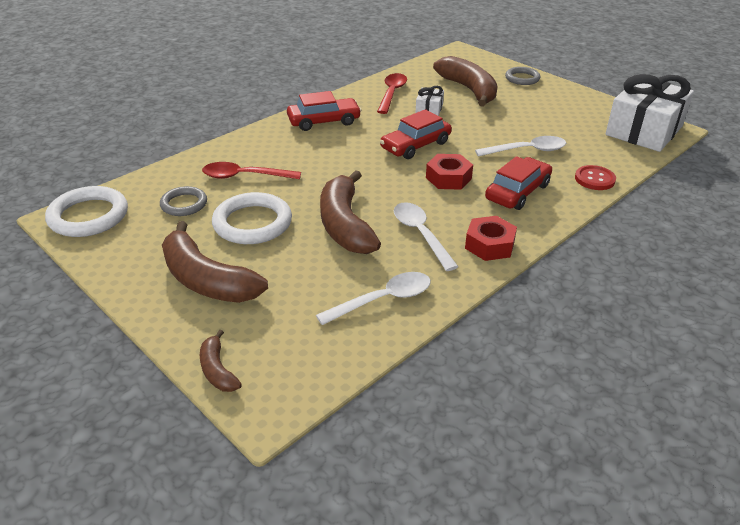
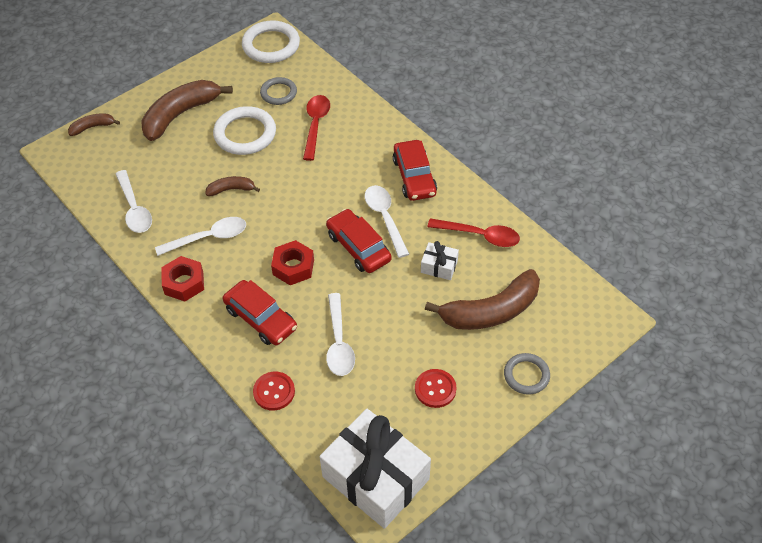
camera: 95 degrees right, 15 degrees up
(345, 225) = (231, 189): brown banana -> brown banana, size x0.49
(377, 134) = (385, 218): none -> white spoon
(551, 109) = (435, 389): none -> red button

